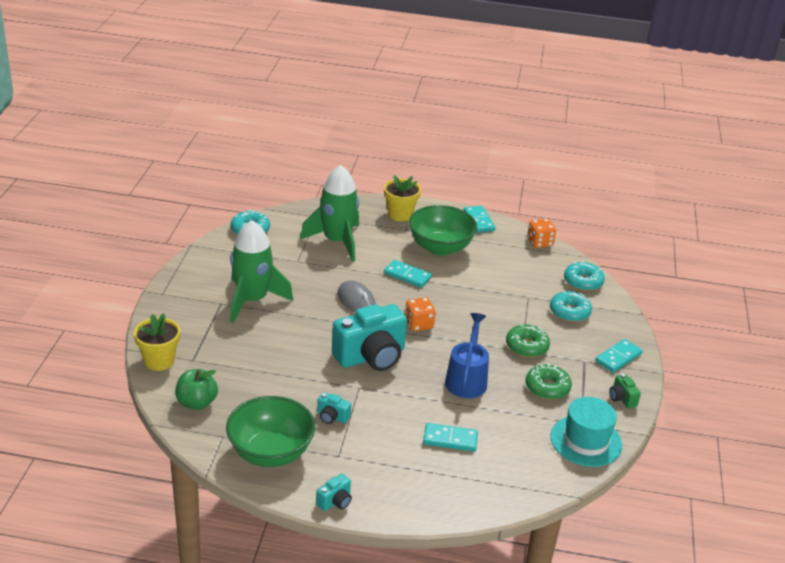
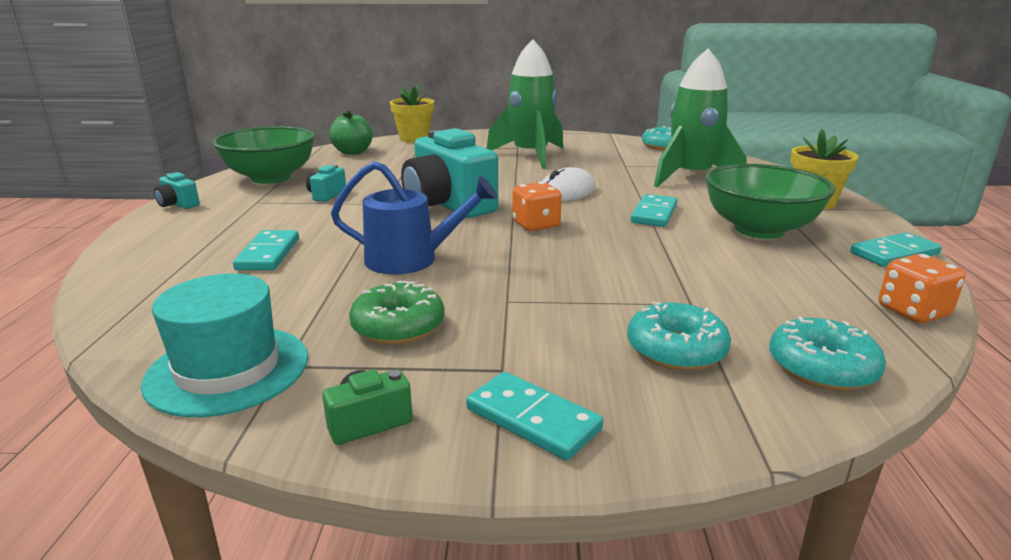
camera: 85 degrees right, 10 degrees down
(356, 300) = (566, 192): grey mouse -> white mouse
(526, 346) = (521, 304): green donut -> none

